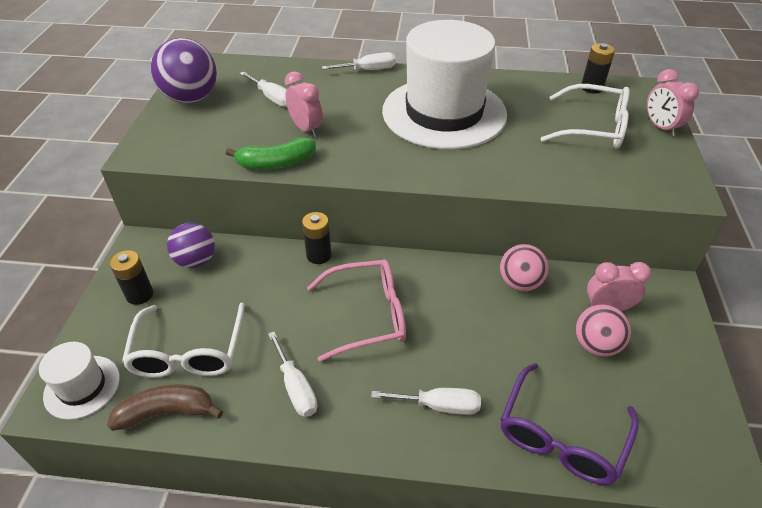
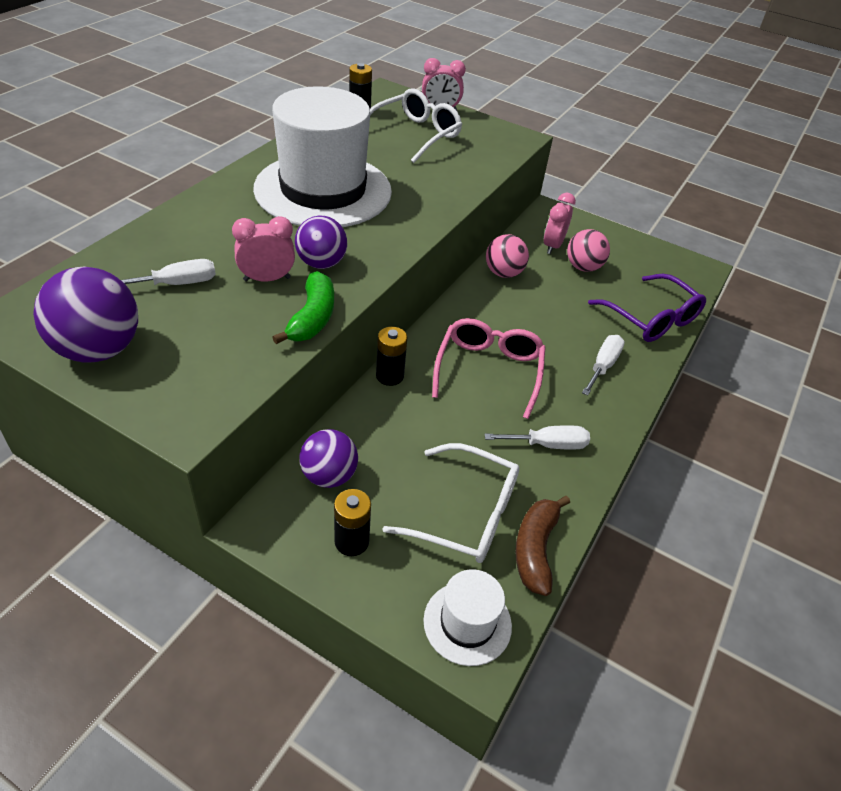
camera: 70 degrees left, 0 degrees up
(345, 145) = (321, 263): none -> purple ball
(368, 70) = (194, 202): white screwdriver -> none

